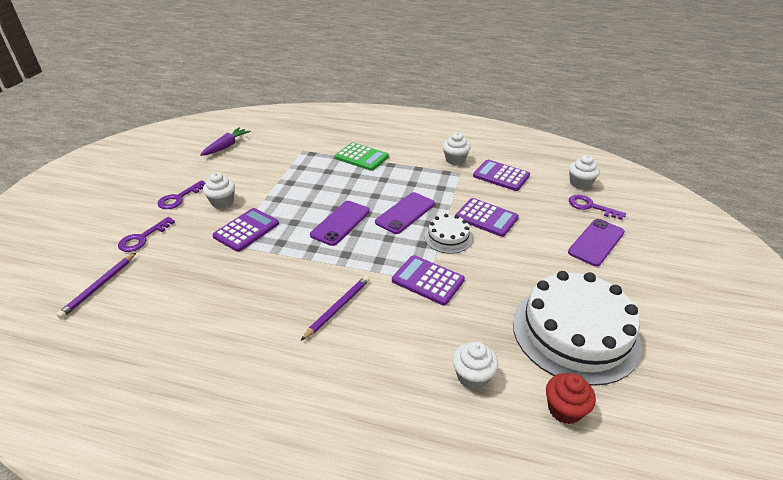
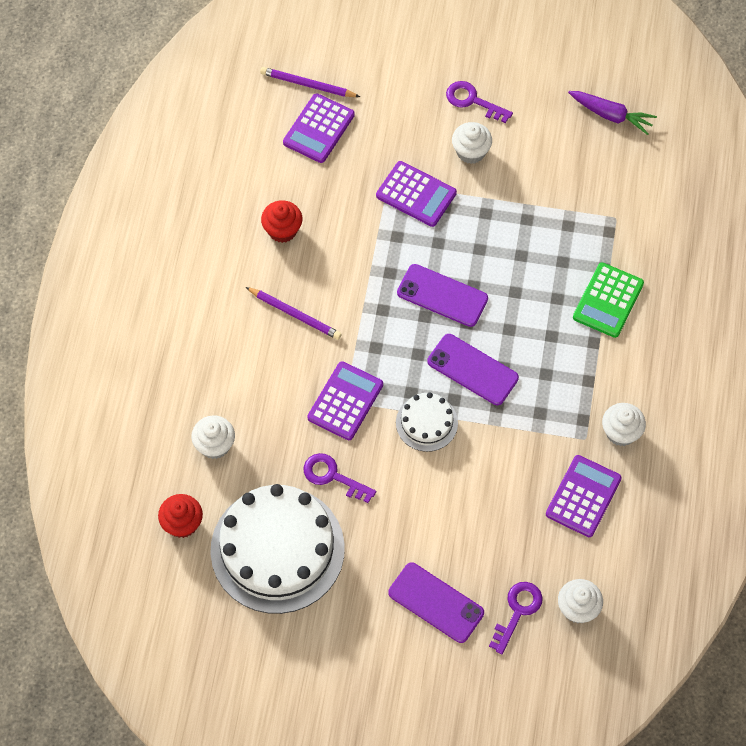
camera: 85 degrees right, 25 degrees up
(142, 238) = (389, 92): purple key -> purple key (333, 476)
(246, 312) = (282, 230): none -> red cupcake
(486, 218) = (474, 470): purple calculator -> purple calculator (318, 129)

